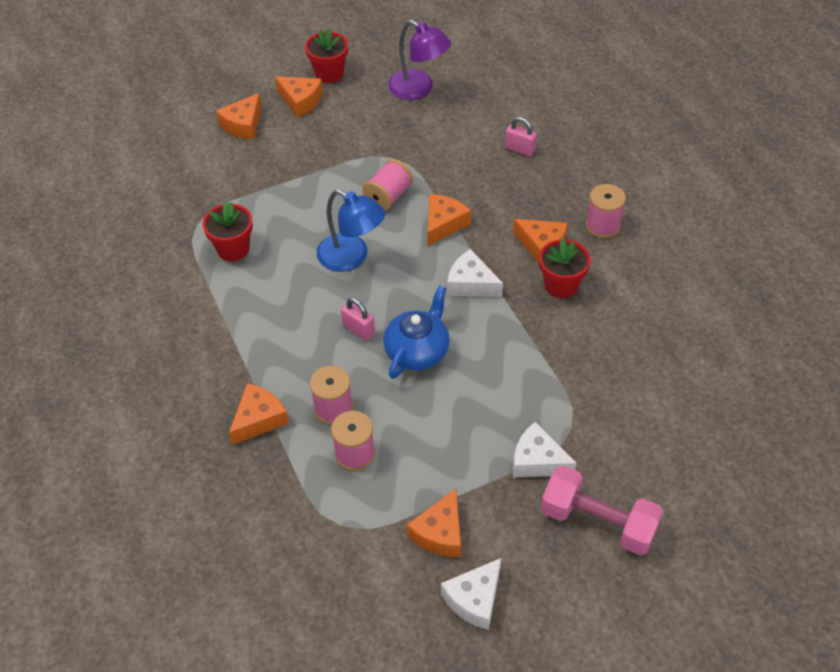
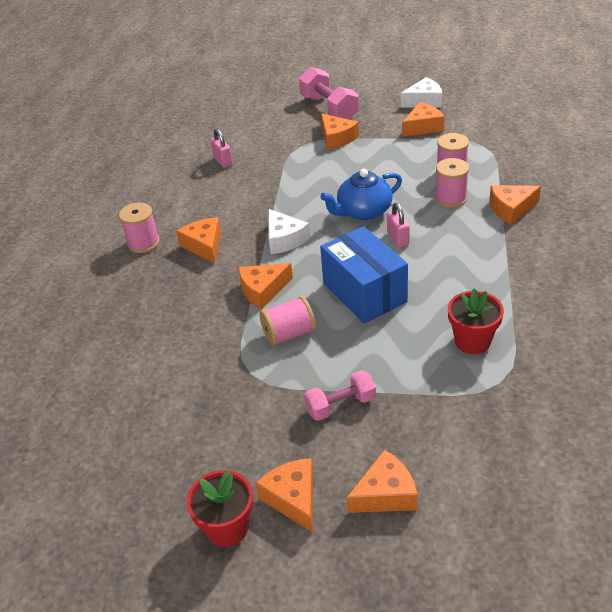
camera: 145 degrees left, 10 degrees down
(308, 162) = (340, 405): none -> pink dumbbell
(351, 257) = (364, 292): blue lamp -> blue box
(419, 89) = (149, 448): purple lamp -> none
(520, 149) = (129, 331): pink padlock -> pink padlock (223, 161)
(537, 461) = (337, 138): white cheese -> orange cheese
(561, 285) = (221, 216): red flower pot -> none

